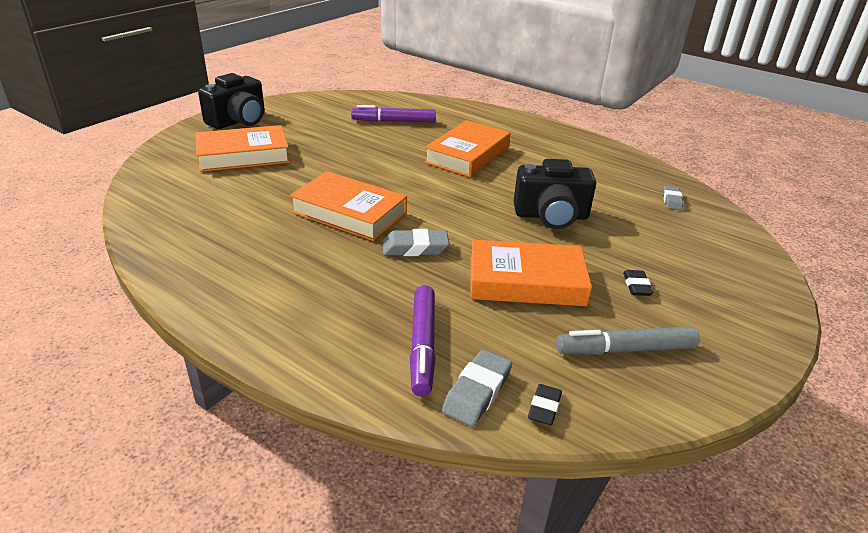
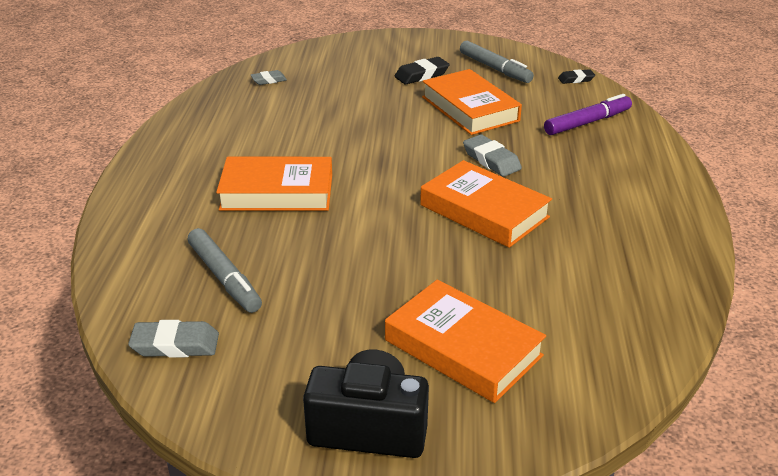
camera: 120 degrees left, 0 degrees up
(349, 212) = (484, 211): orange book -> orange book turned 45 degrees counterclockwise
(393, 121) = (224, 278): purple marker -> grey marker
(477, 392) = (595, 97): grey eraser -> grey eraser (175, 345)
(551, 216) = (361, 120): black camera -> none
(636, 286) = (421, 75): black eraser -> black eraser, size x1.57

